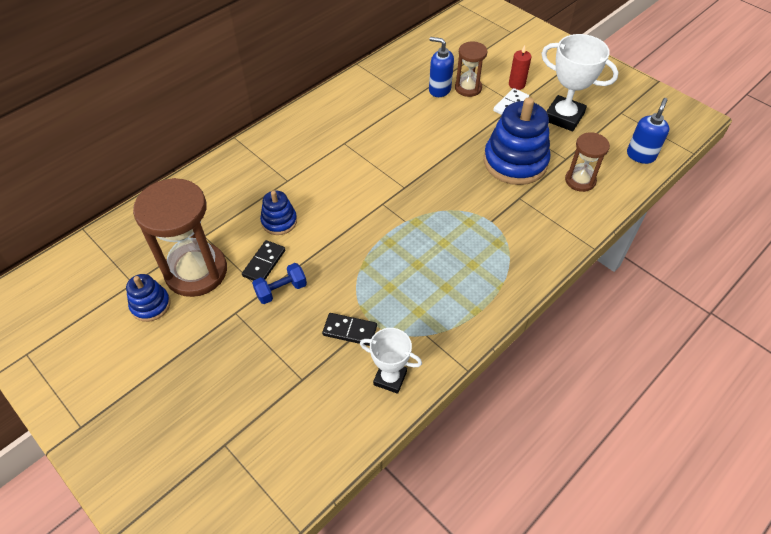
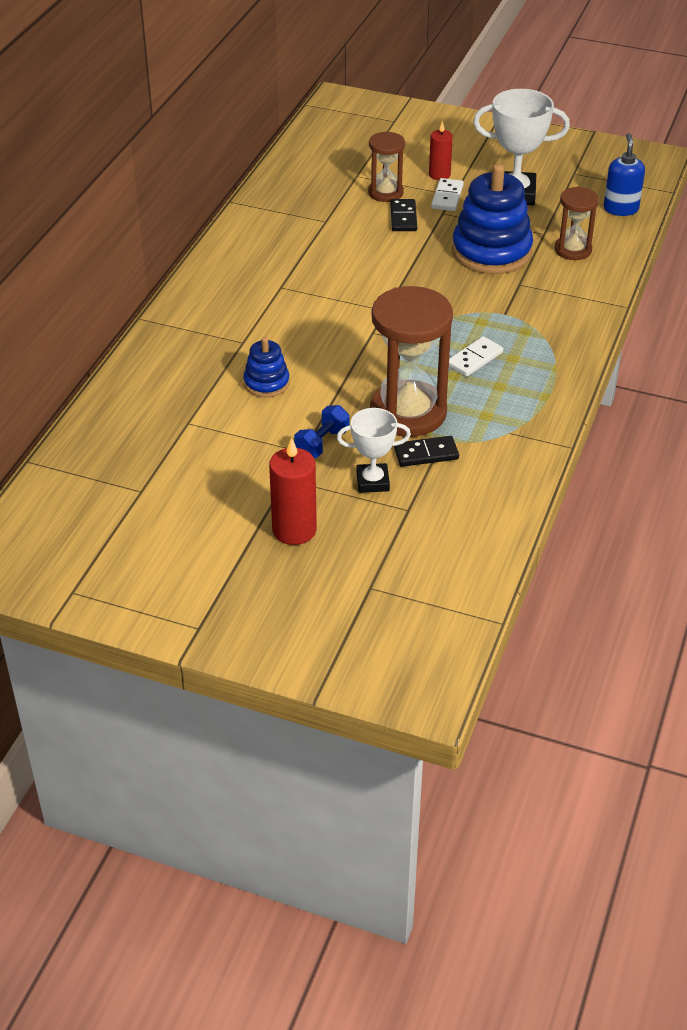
camera: 25 degrees left, 10 degrees down
(150, 305) = (181, 503): blue stacking toy -> none
(196, 271) = (208, 457): brown hourglass -> brown hourglass (408, 412)
(208, 363) = (294, 530): none -> red candle
(264, 263) = (282, 426): black domino -> black domino (403, 217)
(390, 378) = (499, 478): white trophy -> white trophy (372, 482)
(439, 89) = (353, 203): blue soap dispenser -> none
(442, 254) = (474, 359): none -> white domino

